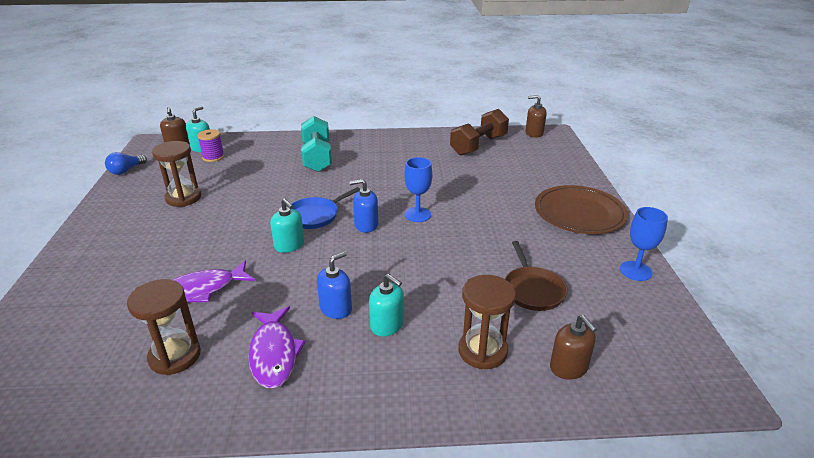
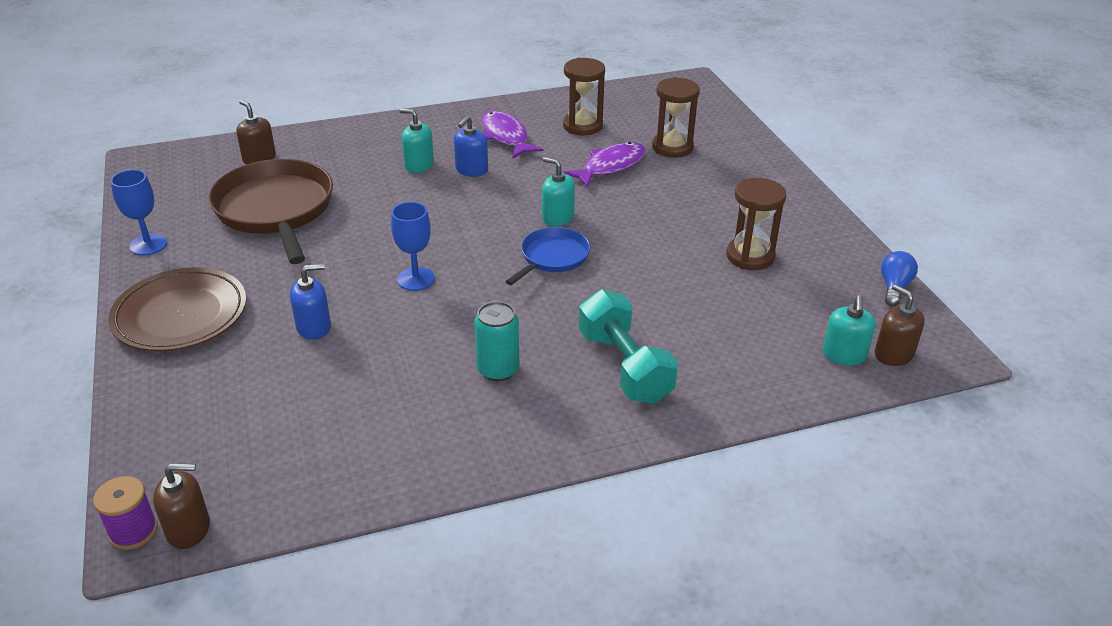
camera: 165 degrees right, 5 degrees up
(213, 157) = (799, 337): purple spool -> purple spool (133, 531)
(366, 225) = (479, 254): blue soap dispenser -> blue soap dispenser (314, 327)
(384, 164) = (498, 369): none -> turquoise can
(478, 145) = (323, 457): brown dumbbell -> none
(482, 351) = (331, 159): brown hourglass -> brown hourglass (672, 147)
(532, 290) = (275, 210): brown pan -> brown pan, size x1.86

